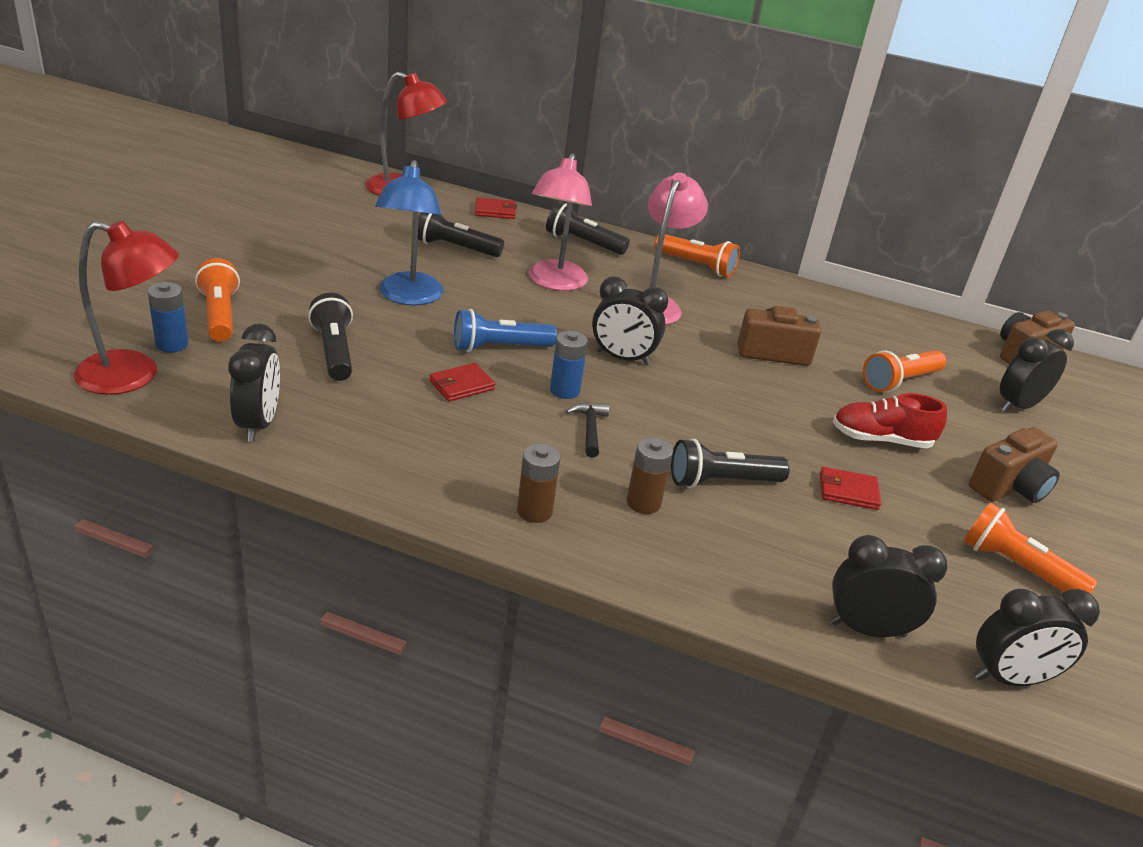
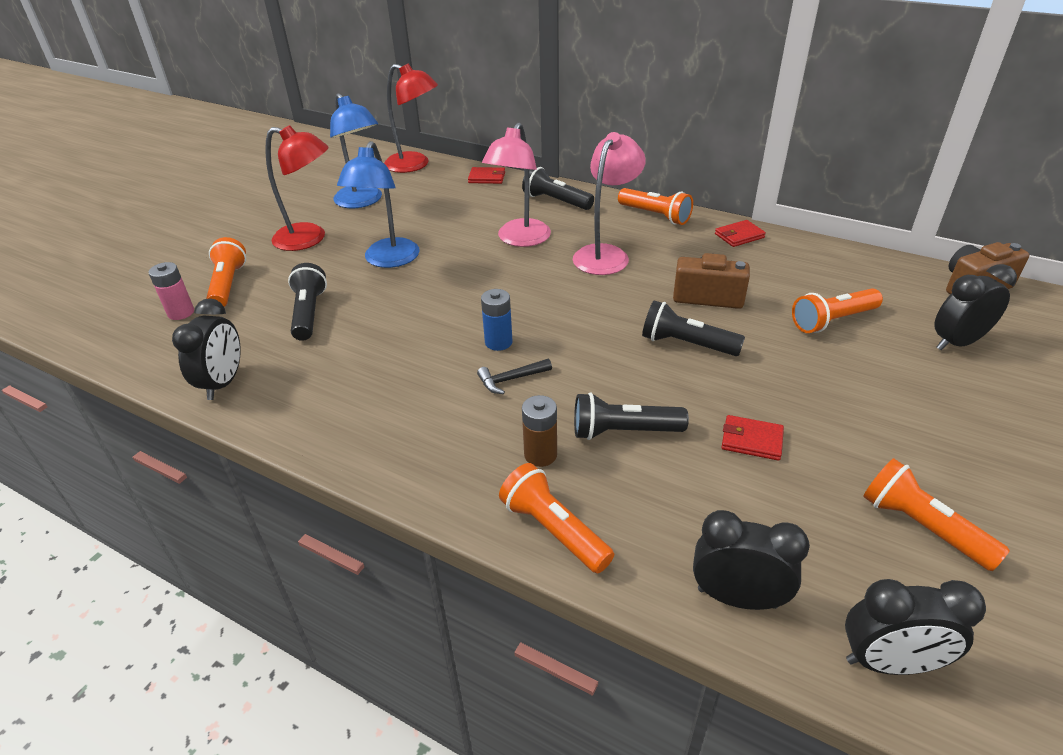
camera: 15 degrees right, 5 degrees up
(134, 376) = (141, 342): red lamp -> red lamp (309, 239)
(172, 344) = (181, 312): blue battery -> pink battery
(353, 228) = (362, 201): none -> blue lamp
(455, 248) = (442, 213): black flashlight -> black flashlight (686, 344)
(461, 385) = (407, 340): red wallet -> red wallet (739, 236)
(499, 348) = (452, 303): blue flashlight -> none
(534, 511) = (434, 464): brown battery -> none
(590, 429) = (511, 379): black hammer -> black hammer turned 120 degrees counterclockwise
(622, 358) = (561, 308): black clock -> none
(677, 573) = (553, 530): none -> orange flashlight
(881, 440) = (799, 383): red shoe -> none
(1009, 487) = (930, 434): brown camera -> none

